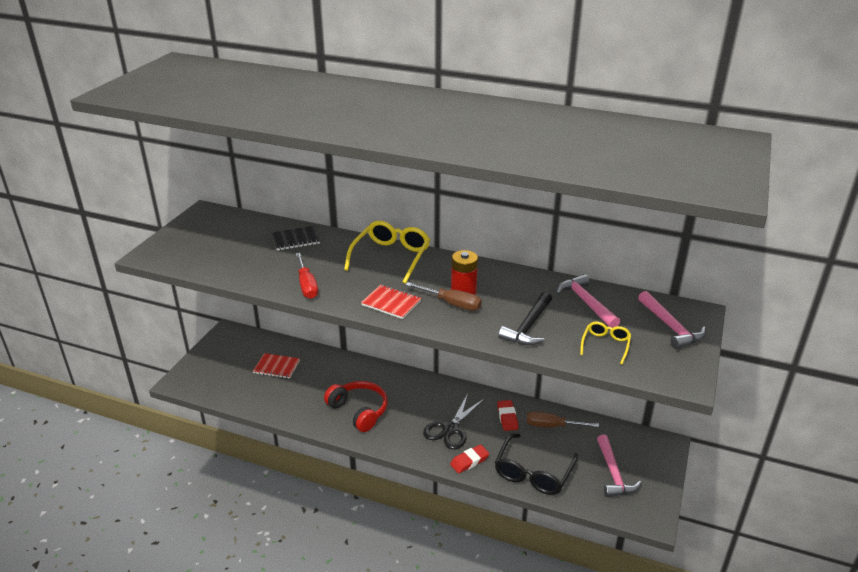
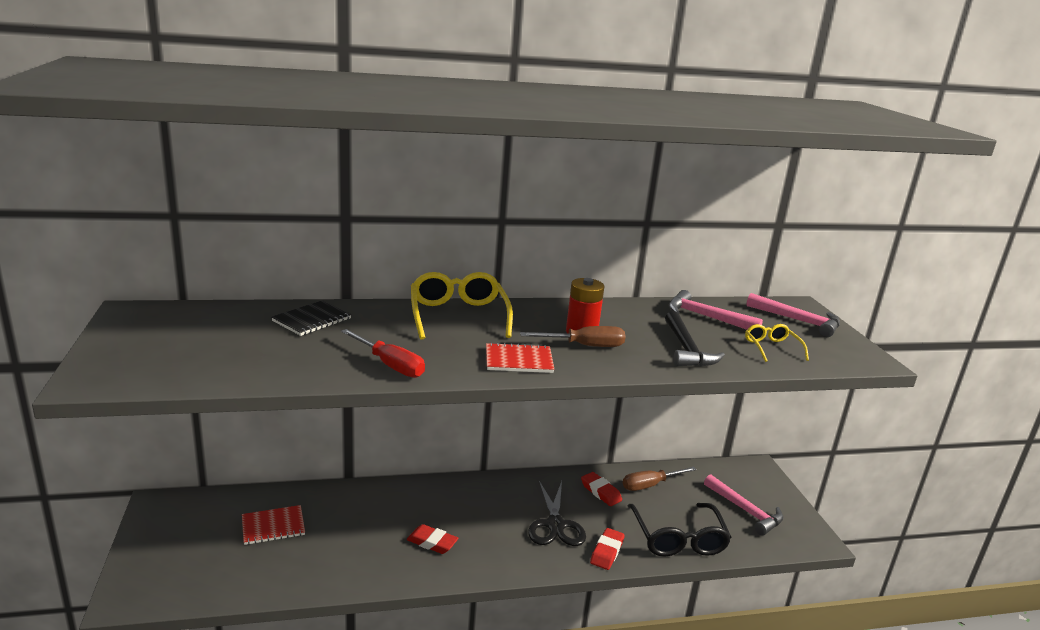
camera: 35 degrees left, 10 degrees down
(359, 411) = (432, 542): red headphones -> red eraser

